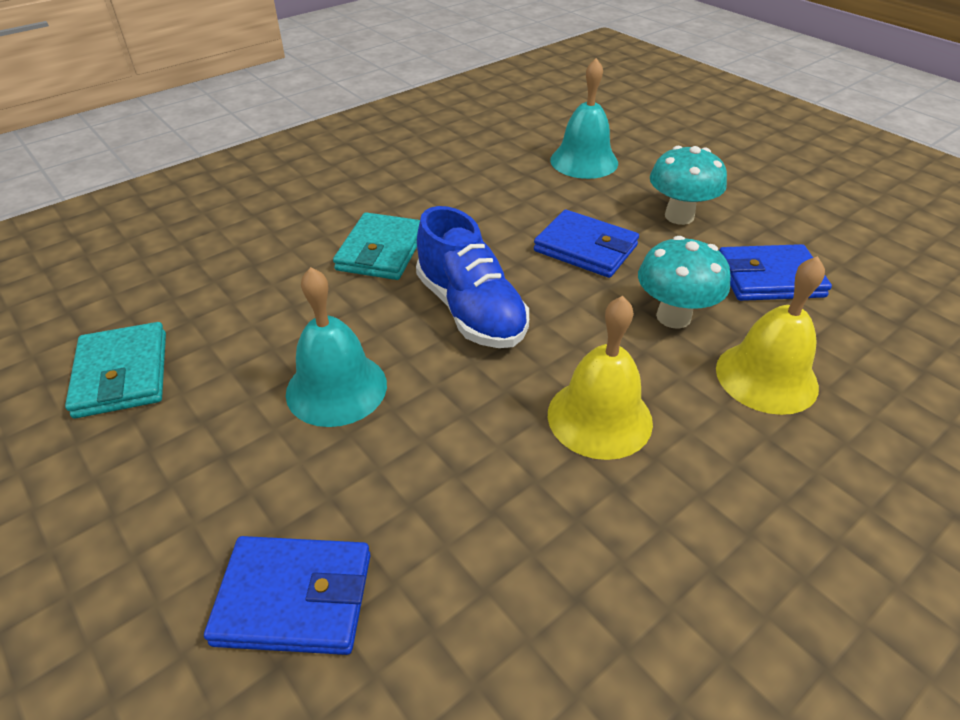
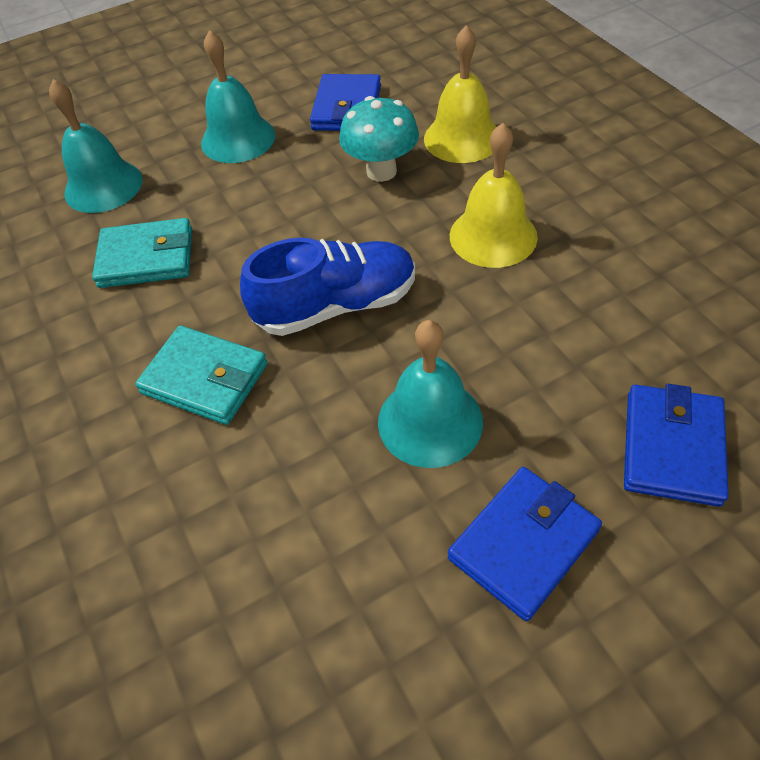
camera: 75 degrees left, 10 degrees up
(122, 374) = (368, 656): turquoise wallet -> turquoise wallet (146, 258)
(585, 248) = (265, 209): blue wallet -> blue wallet (523, 544)
(679, 216) = (238, 139): turquoise mushroom -> turquoise bell

